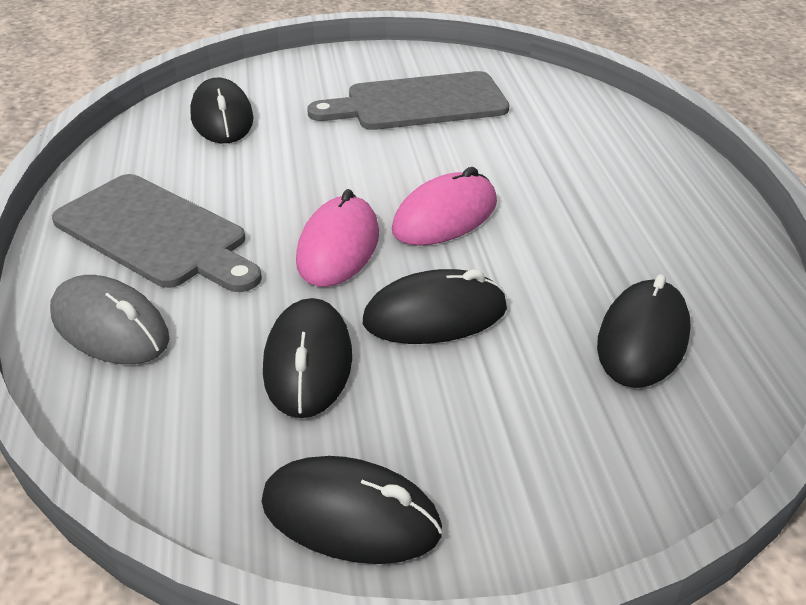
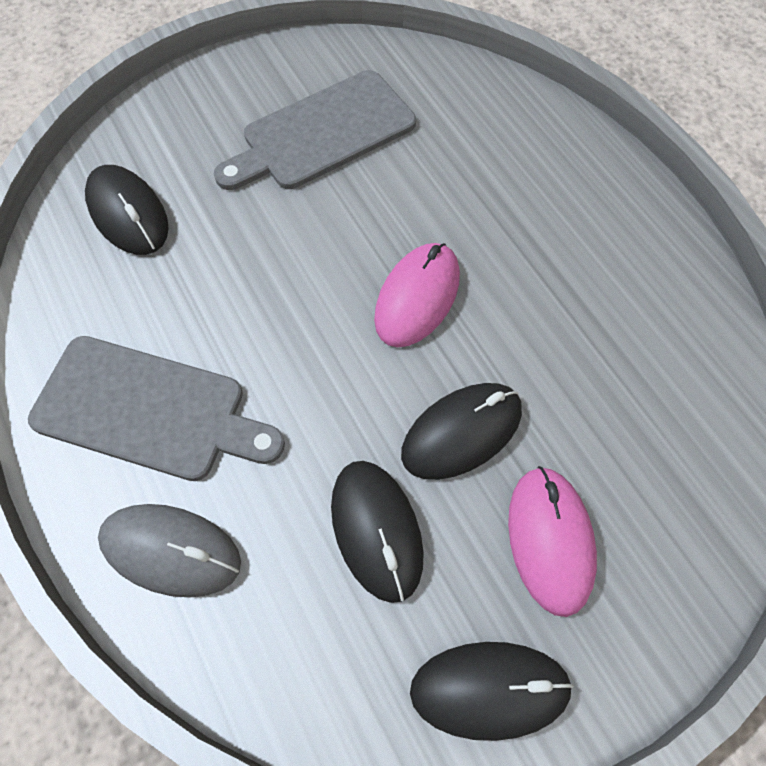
camera: 20 degrees left, 25 degrees up
(338, 247) = (336, 371): pink mouse -> pink mouse (550, 540)
(642, 339) = (643, 401): black mouse -> none

